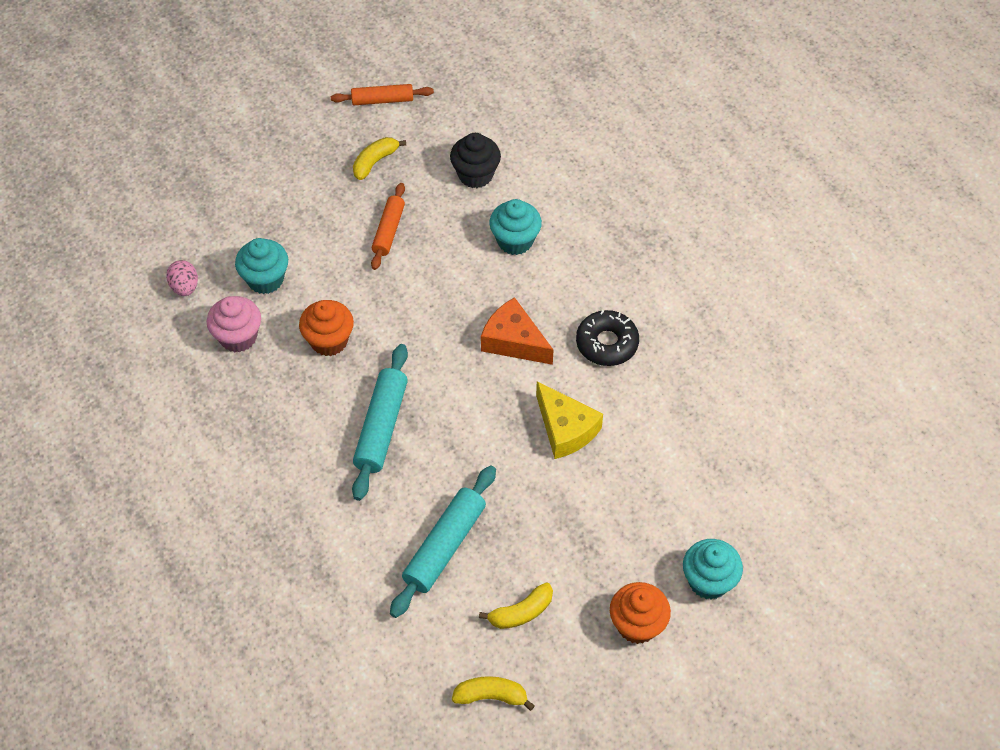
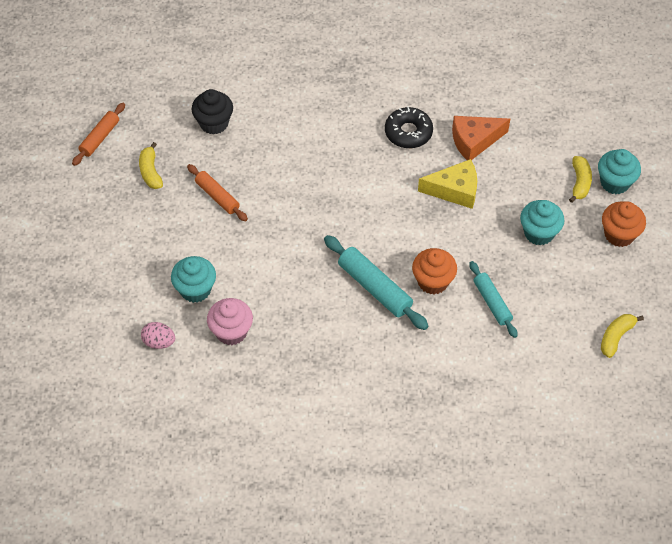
camera: 55 degrees left, 0 degrees up
(329, 341) = (280, 280): orange cupcake -> orange cupcake (433, 281)
(444, 546) = (492, 302): turquoise rolling pin -> turquoise rolling pin, size x0.65
(513, 341) = (366, 179): orange cheese -> orange cheese (474, 141)
(515, 241) = (287, 133): turquoise cupcake -> turquoise cupcake (539, 233)
(521, 612) = (569, 288): yellow banana -> yellow banana (580, 182)

